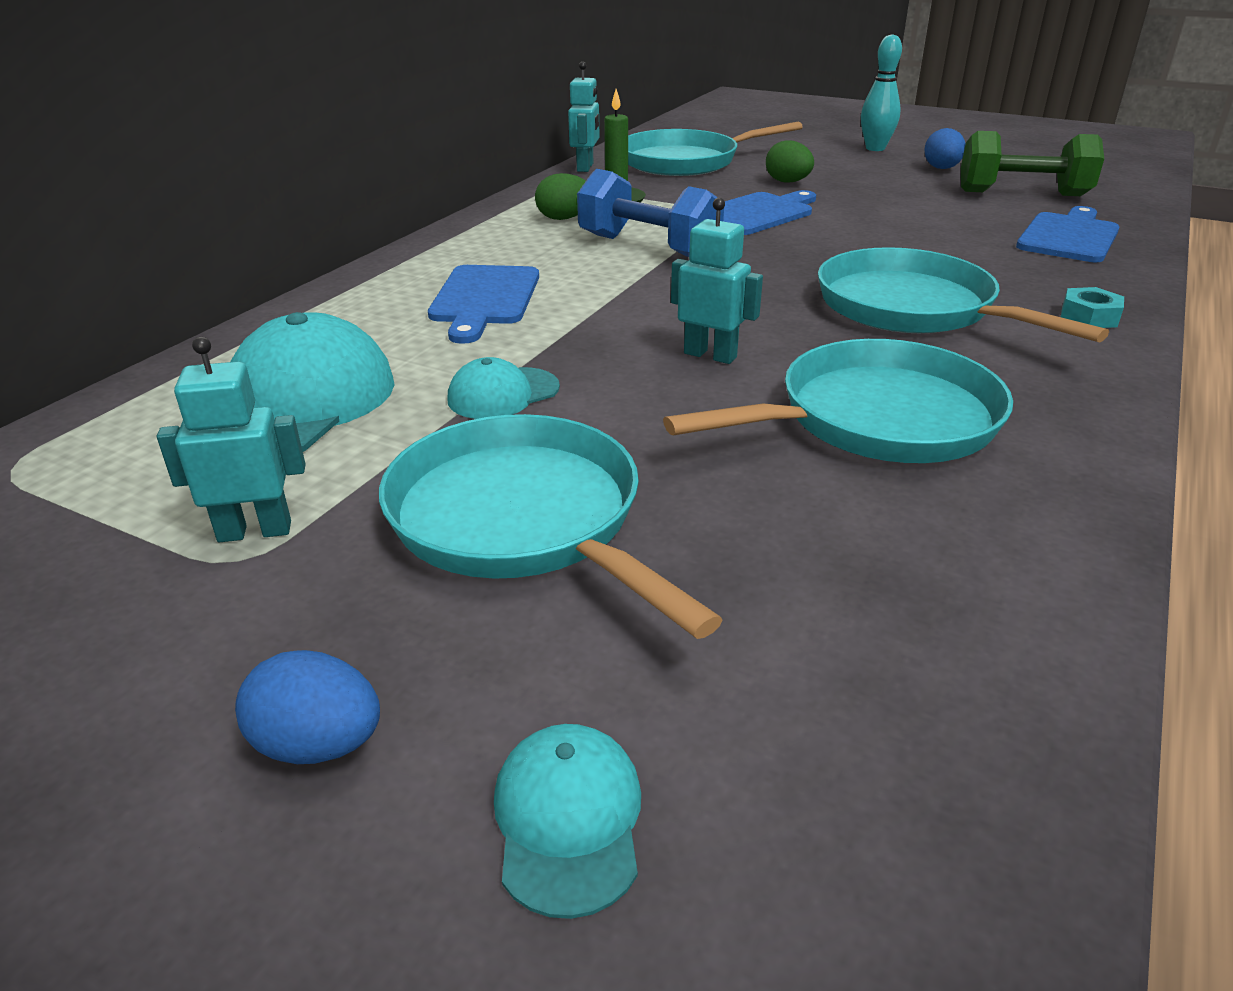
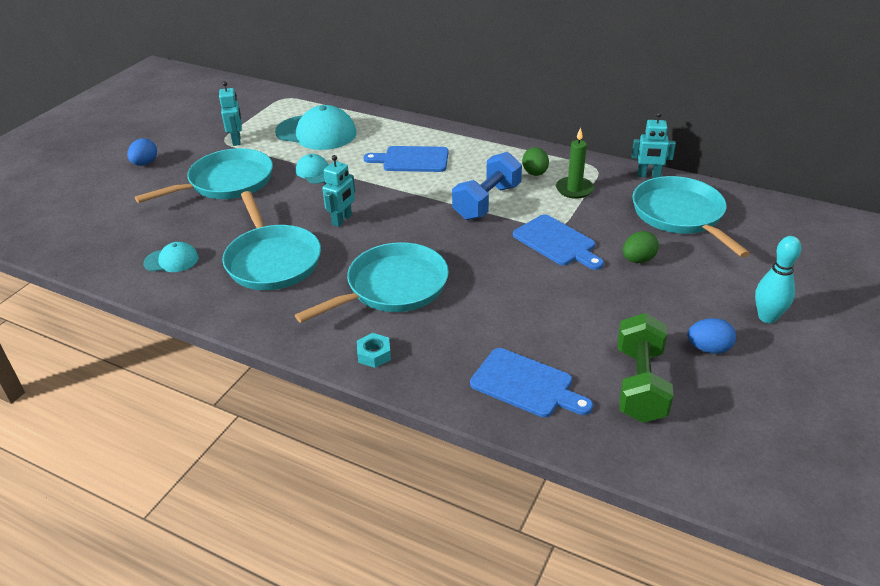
camera: 90 degrees right, 5 degrees up
(568, 819) = (106, 197): turquoise cap -> turquoise cap (171, 260)

